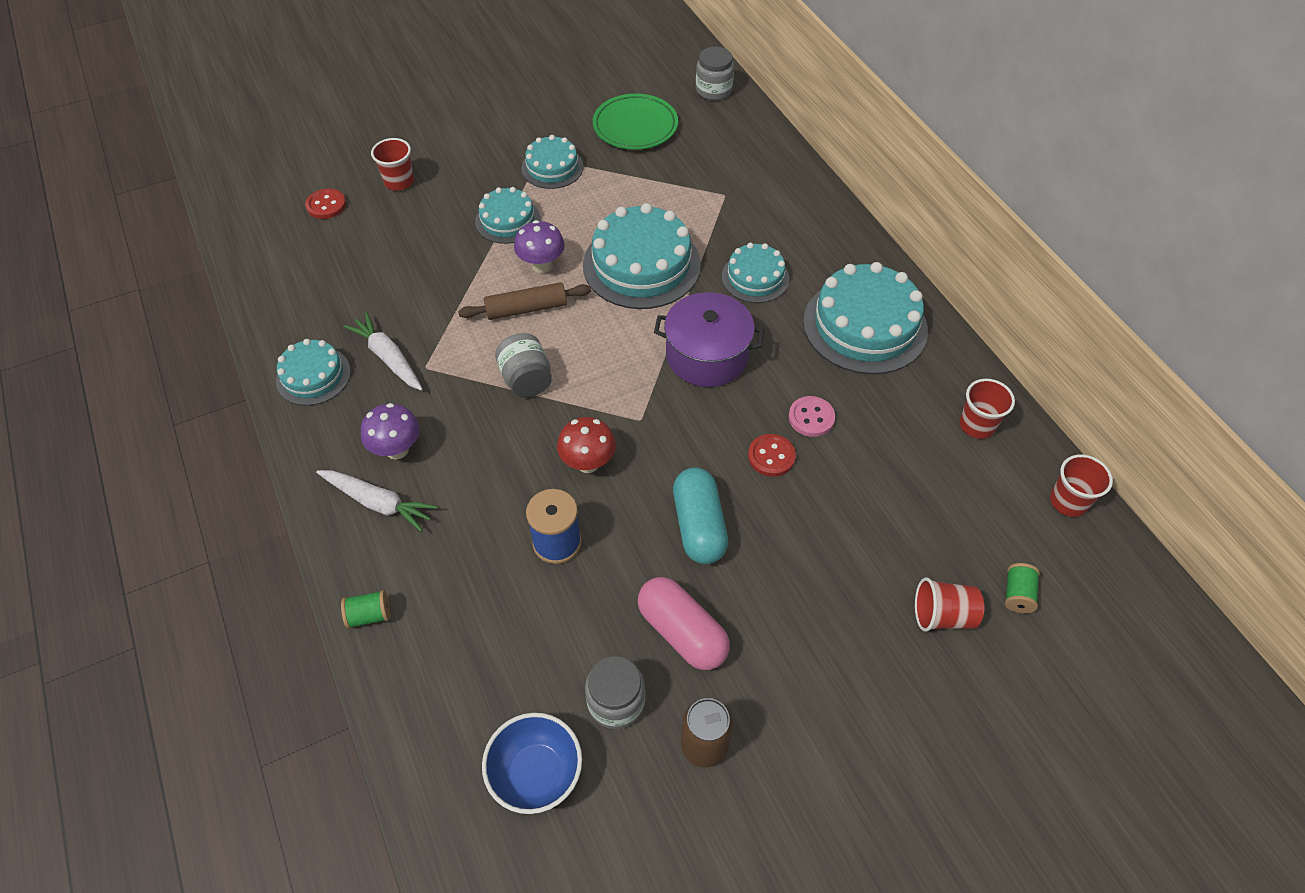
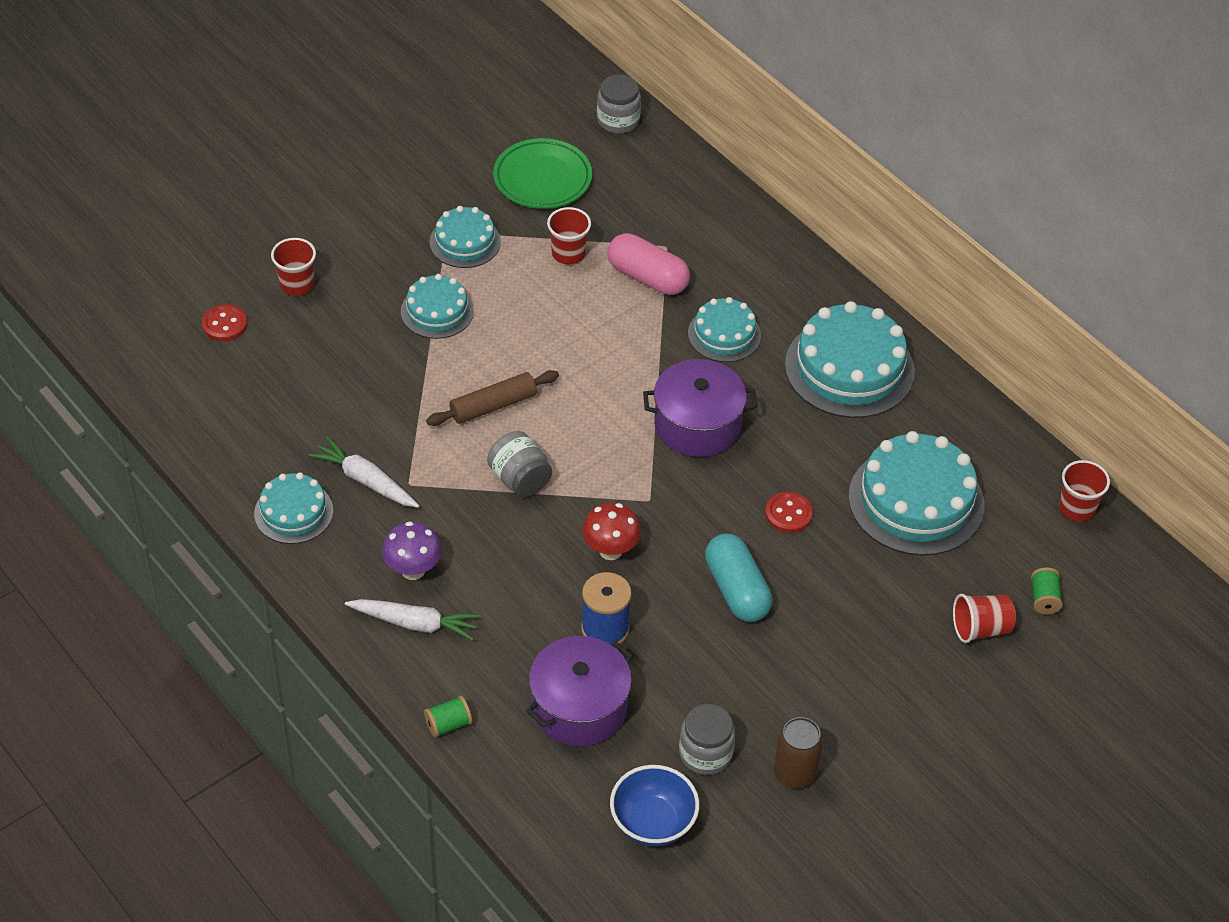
camera: 15 degrees left, 5 degrees down
(504, 622) = (579, 707): none -> purple pot
(542, 265) = (493, 356): purple mushroom -> none
(641, 265) = (600, 339): turquoise cake -> turquoise cake (916, 501)
(682, 632) = (748, 685): pink capsule -> pink capsule (647, 277)
(811, 417) = (818, 470): pink button -> none
(977, 425) = (979, 450): red cup -> red cup (568, 253)

